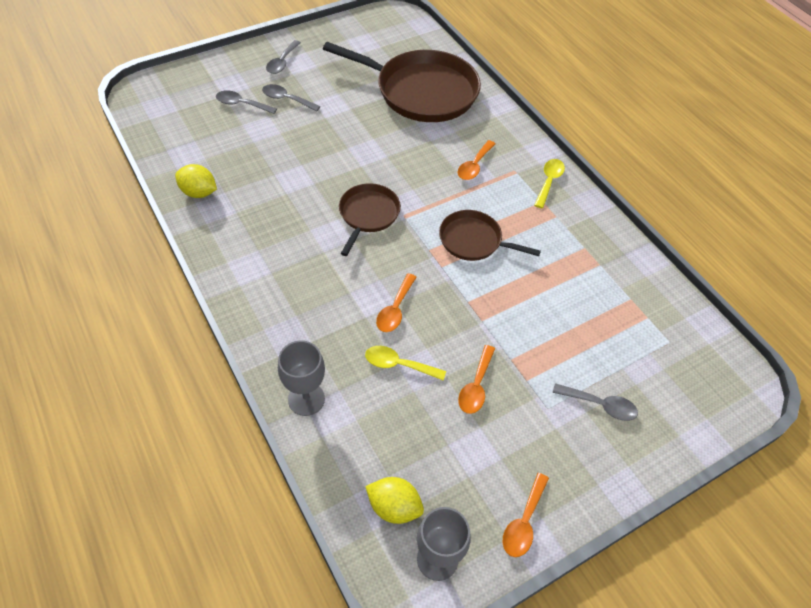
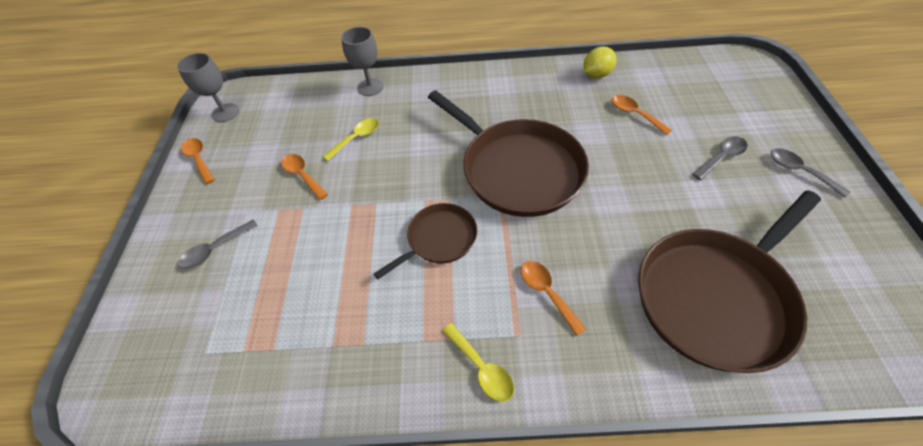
camera: 125 degrees right, 0 degrees up
(242, 104) = (718, 122): grey spoon -> none
(368, 215) = (517, 170): brown pan -> brown pan, size x1.90
(394, 507) = (269, 105): yellow lemon -> none
(395, 309) = (404, 153): orange spoon -> orange spoon (635, 114)

